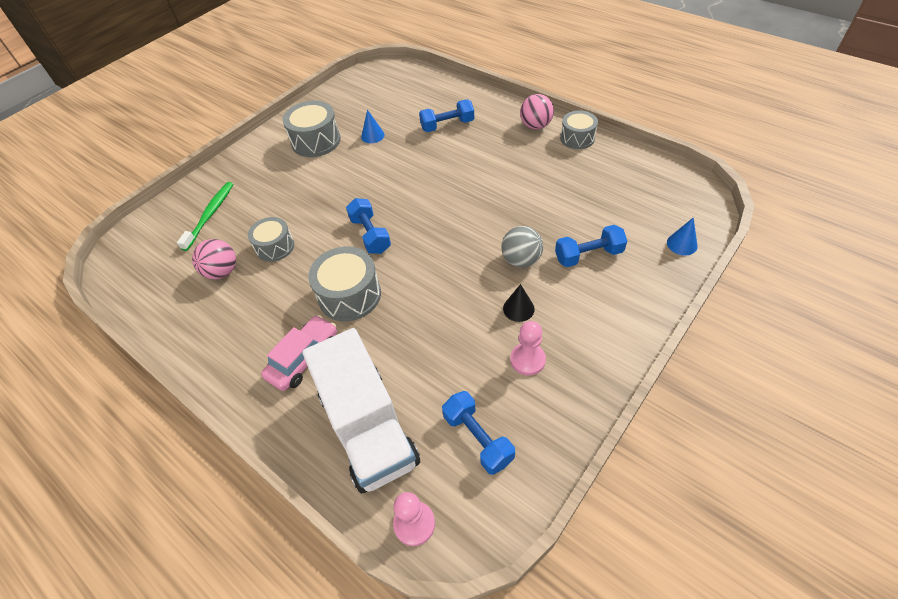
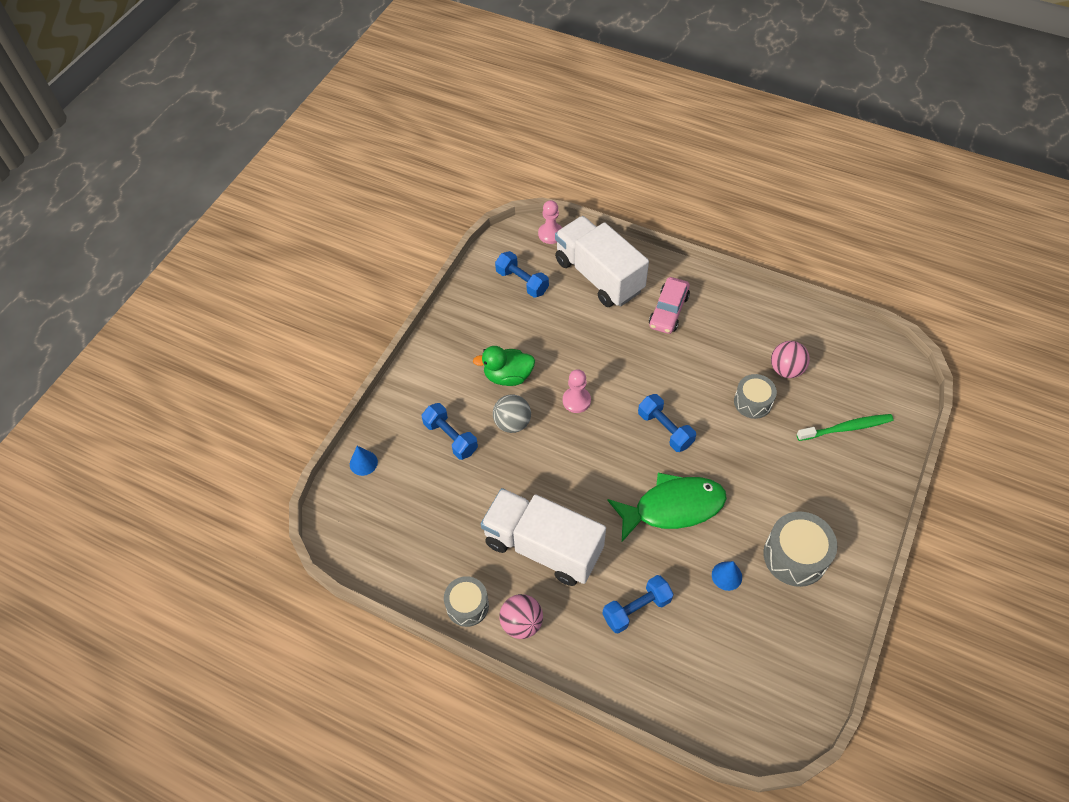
camera: 165 degrees right, 5 degrees up
(210, 215) = (846, 428): green toothbrush -> green toothbrush turned 105 degrees counterclockwise
(349, 295) = (656, 366): grey drum -> none
(392, 178) = (673, 507): none -> green fish
(510, 165) = (543, 547): none -> white truck
(518, 308) = (508, 376): black cone -> green duck
(527, 360) = (495, 337): pink pawn -> pink pawn (576, 400)
(588, 255) = (451, 437): blue dumbbell -> blue dumbbell turned 75 degrees clockwise

